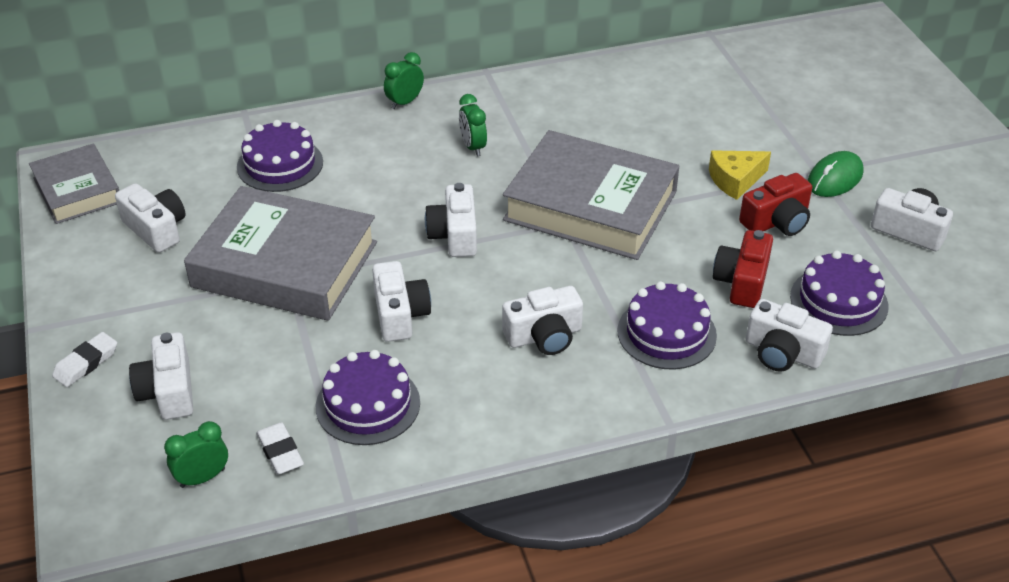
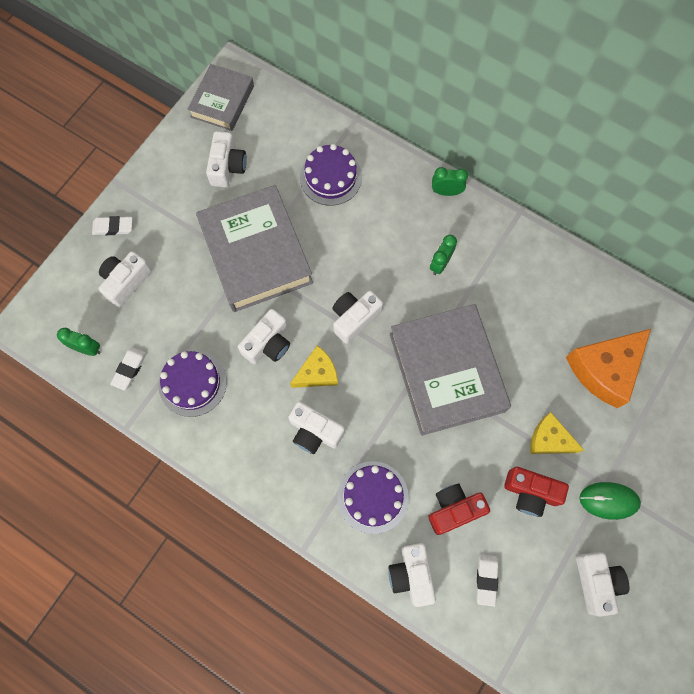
camera: 50 degrees right, 30 degrees up
(480, 296) = (317, 373): none -> yellow cheese
(703, 111) = (604, 369): none -> orange cheese
(838, 301) = (486, 579): purple cake -> white eraser

